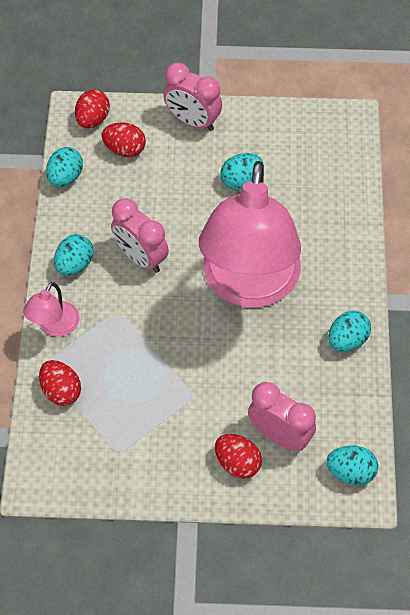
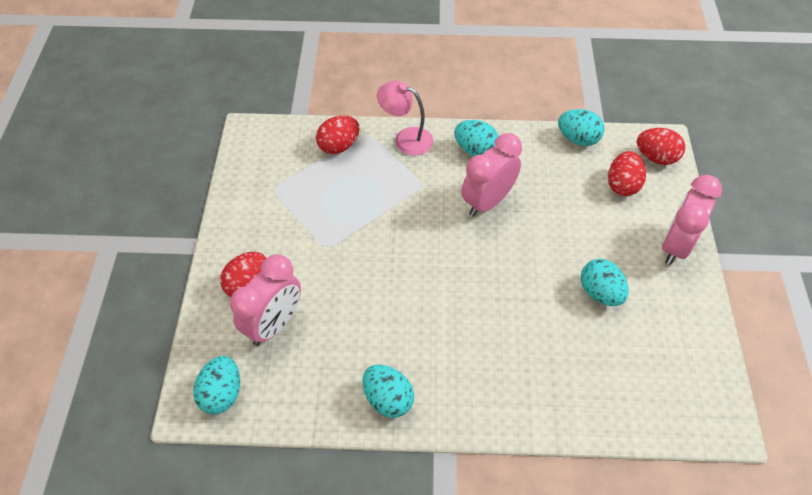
camera: 90 degrees right, 5 degrees down
(249, 285) = (458, 298): pink lamp -> none

